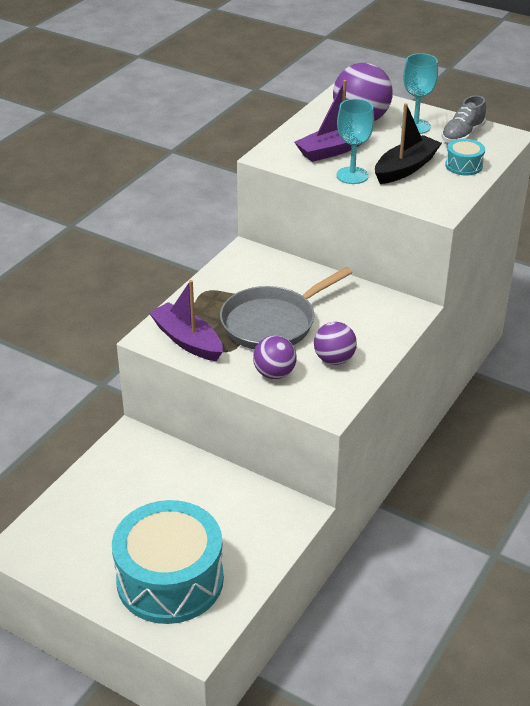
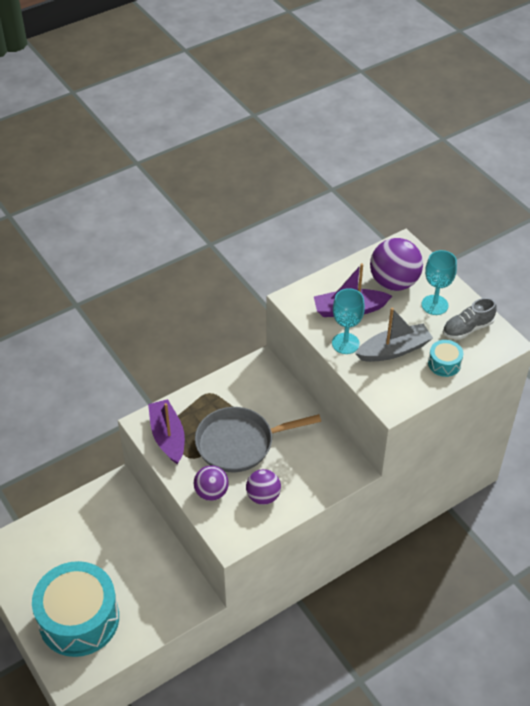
camera: 25 degrees right, 10 degrees up
(405, 168) = (394, 350): black boat -> grey boat

